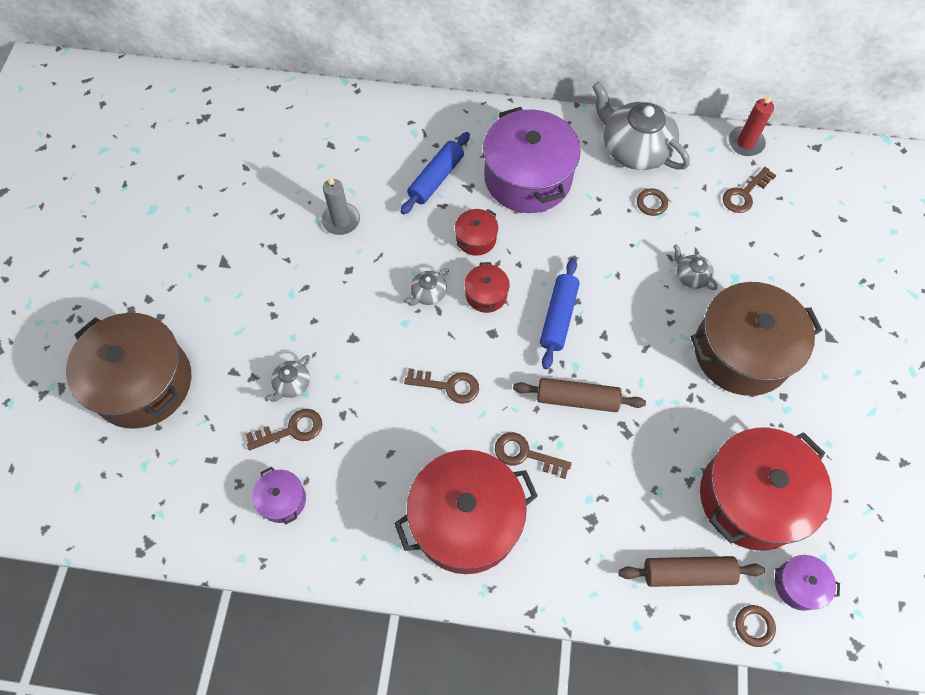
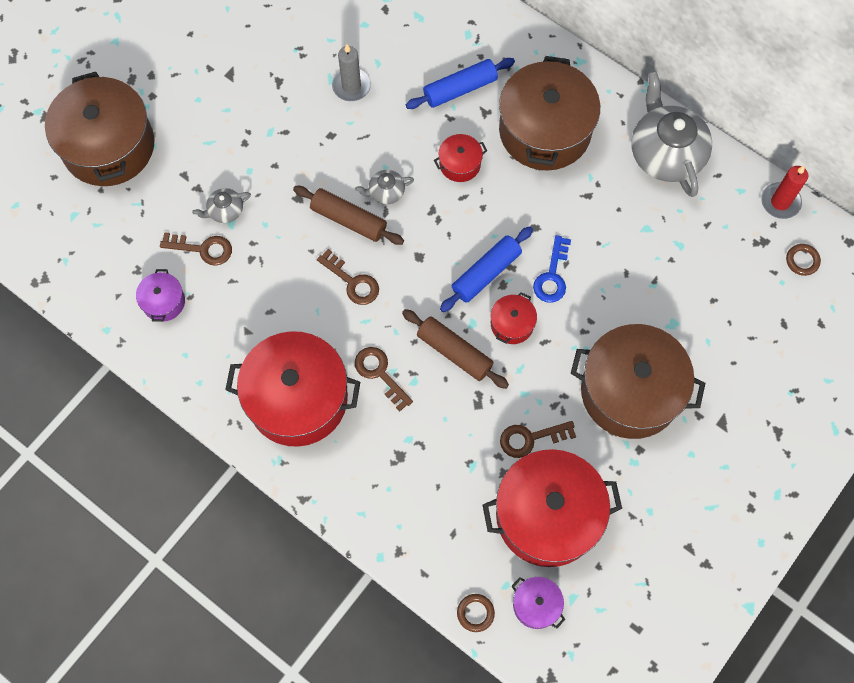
camera: 30 degrees right, 5 degrees up
(486, 294) = (436, 219): red pot -> red pot (512, 324)
(528, 178) = (545, 130): purple pot -> brown pot
(614, 290) = (552, 276): none -> blue key
(651, 203) = (644, 214): brown ring -> brown ring (802, 261)
(687, 573) = (450, 542): brown rolling pin -> brown rolling pin (349, 220)
(691, 276) = (633, 300): grey teapot -> none
(744, 194) = (741, 251): brown key -> brown key (530, 438)

